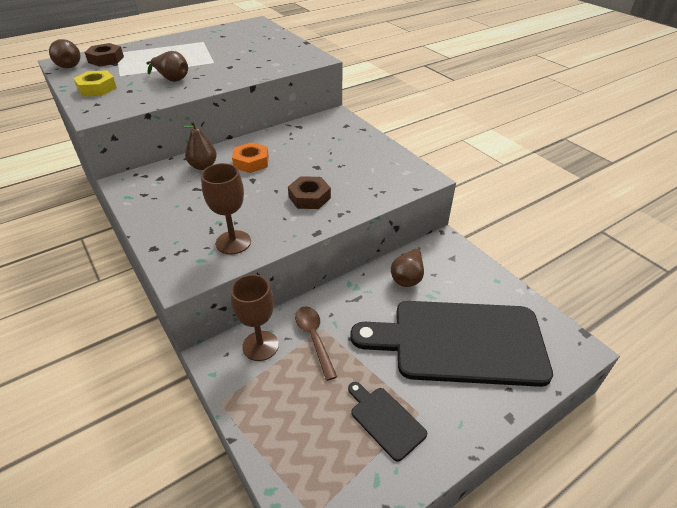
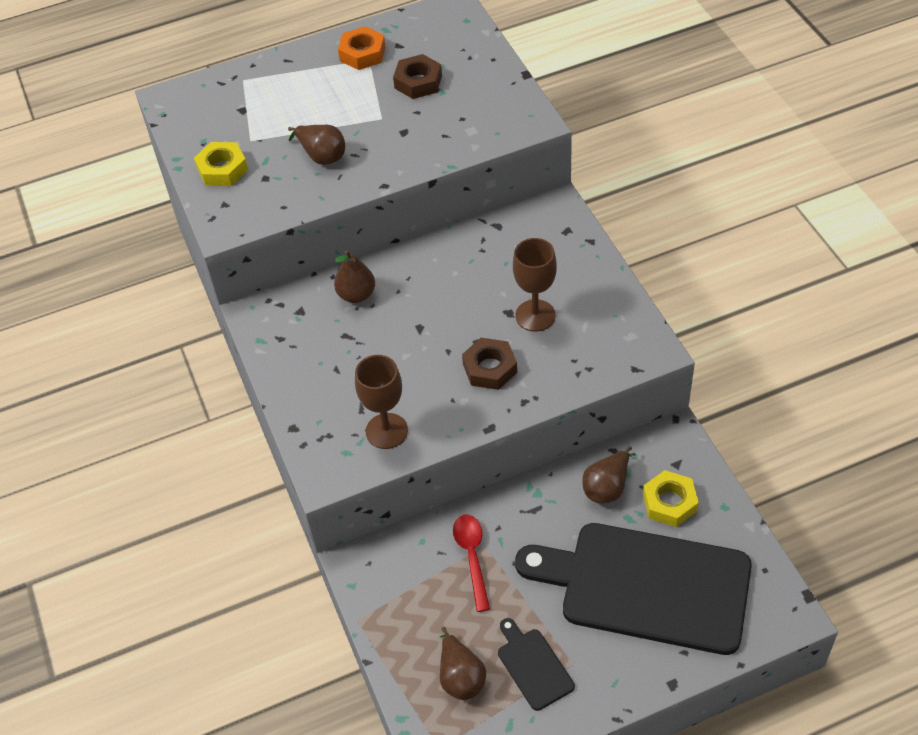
camera: 15 degrees right, 10 degrees up
(69, 65) = (179, 108): brown pear -> brown pear (461, 677)
(106, 59) = (229, 98): brown nut -> brown nut (418, 82)
(251, 162) = (421, 294): orange nut -> orange nut (362, 53)
(260, 345) = (408, 558): brown goblet -> brown goblet (535, 315)
(314, 338) = (472, 557): brown spoon -> red spoon
(456, 282) = (669, 502): none -> yellow nut

